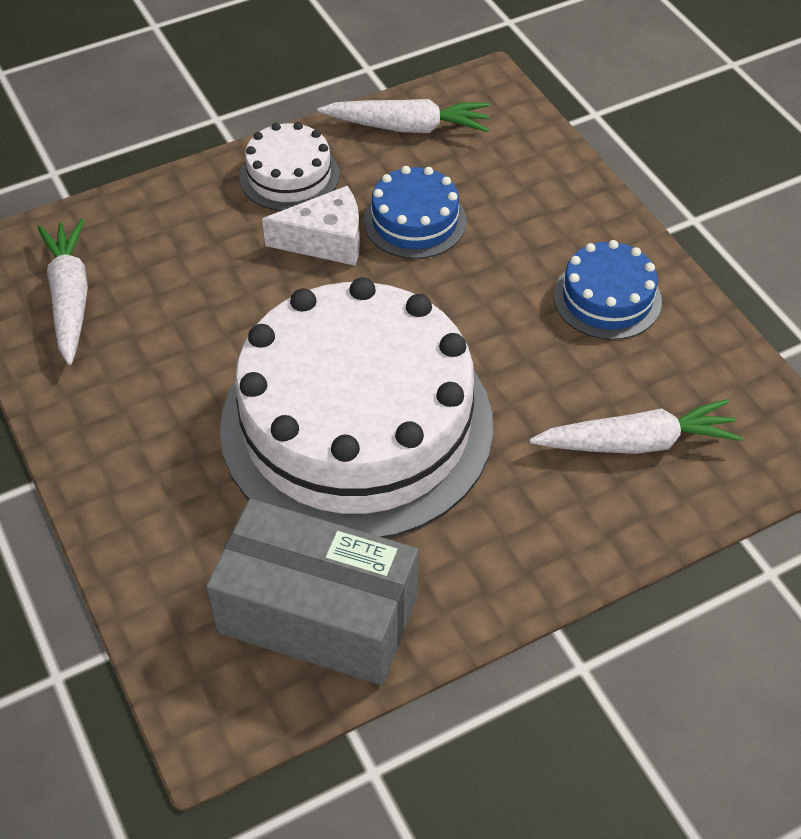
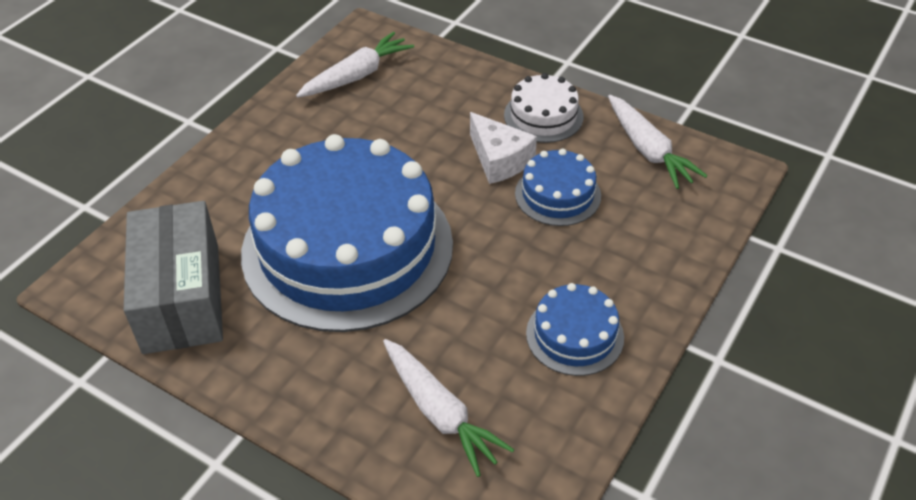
camera: 60 degrees right, 5 degrees down
(357, 425) = (347, 248): white cake -> blue cake

